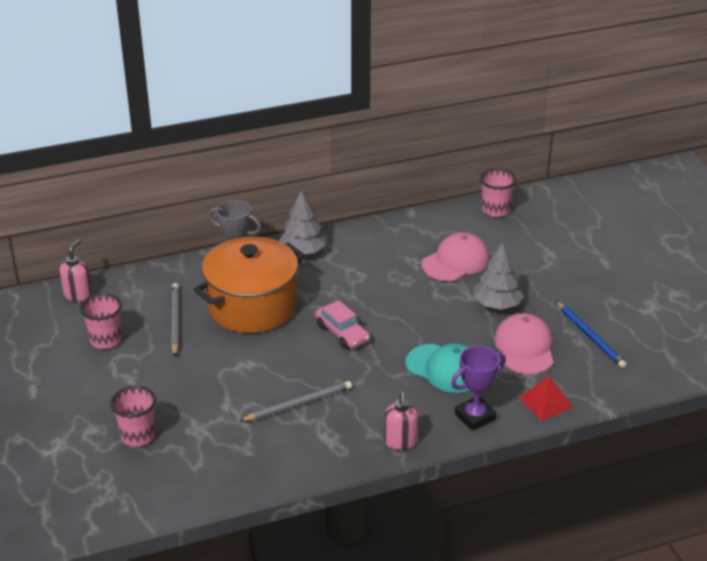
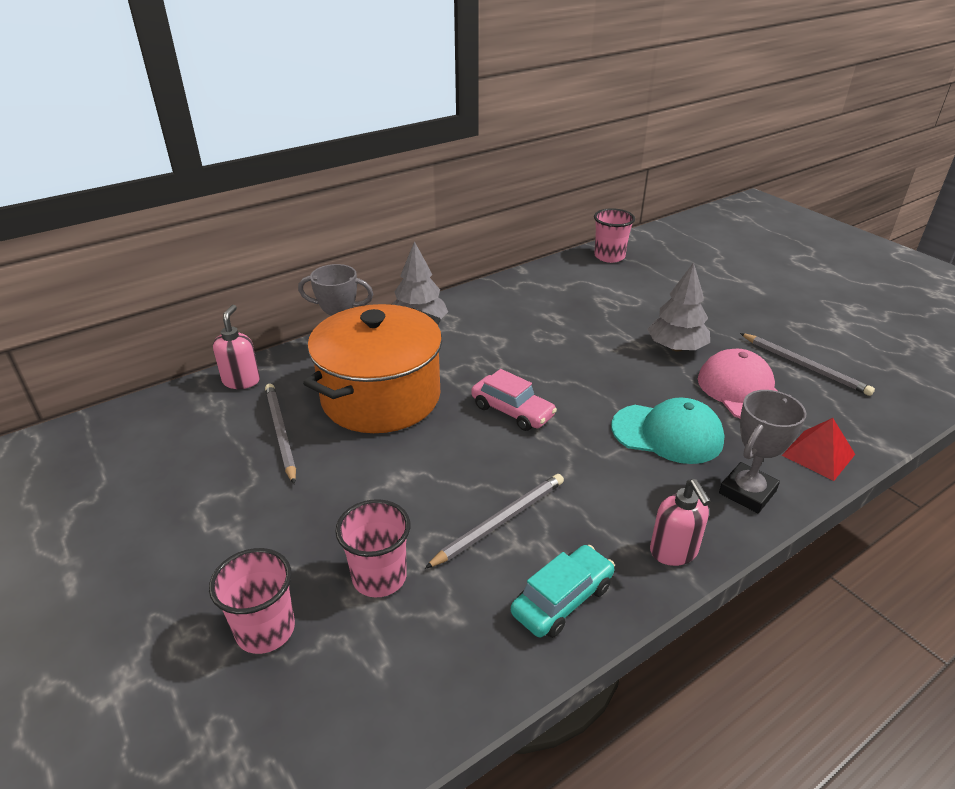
camera: 15 degrees left, 0 degrees up
(78, 295) = (131, 420): pink soap dispenser -> pink soap dispenser (241, 381)
(106, 340) = (183, 477): pink cup -> pink cup (379, 577)
(315, 454) = (562, 600): none -> turquoise car
(455, 261) = (600, 310): pink cap -> none
(475, 416) = (747, 492): purple trophy -> grey trophy
(590, 337) = (805, 366): blue pencil -> grey pencil

